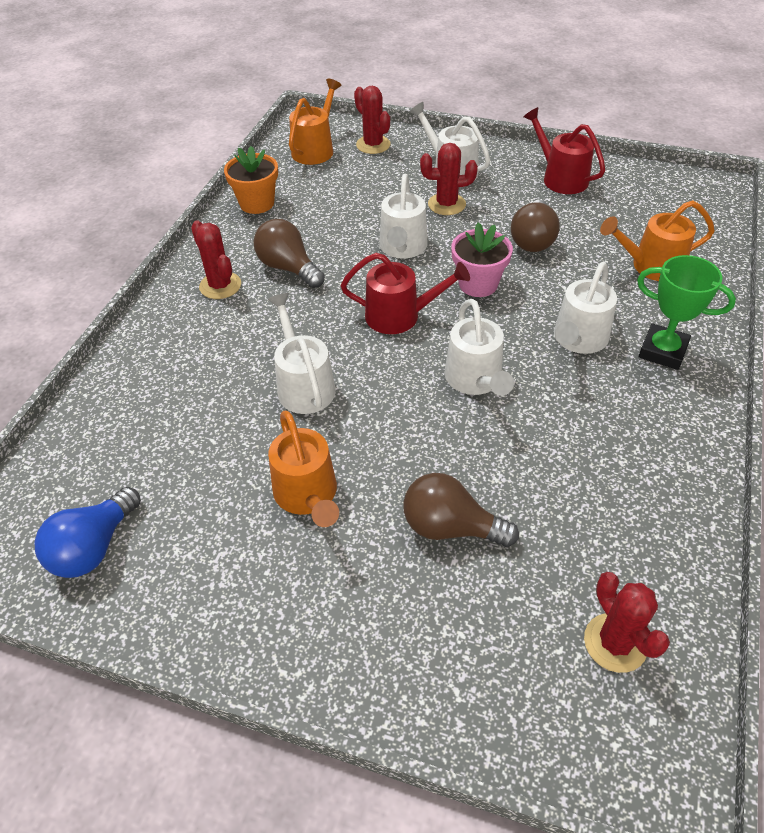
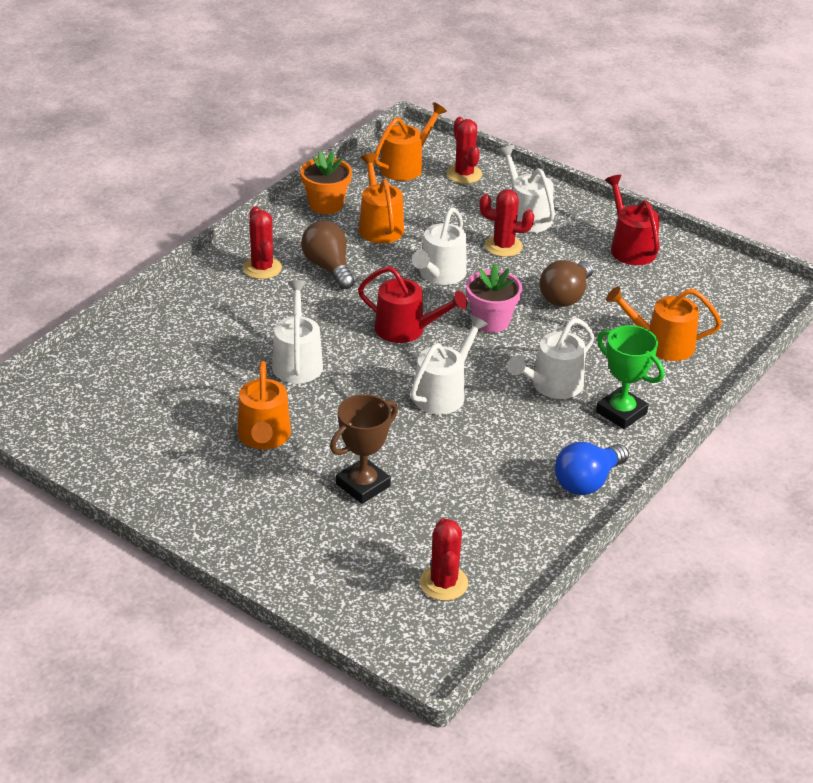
camera: 15 degrees right, 10 degrees down
(94, 547) = (91, 428): blue light bulb -> blue light bulb (587, 482)
(319, 212) = (379, 226): none -> orange watering can
(450, 527) = (363, 485): brown light bulb -> brown trophy
(475, 380) = (443, 393): white watering can -> white watering can turned 150 degrees counterclockwise

